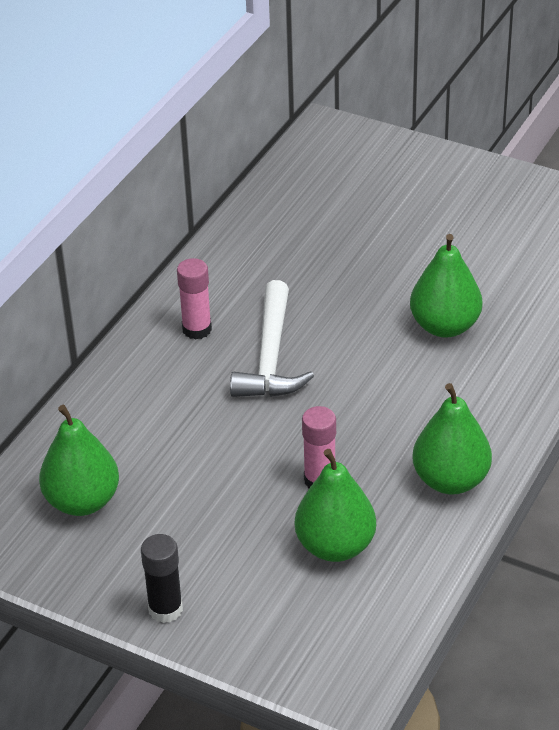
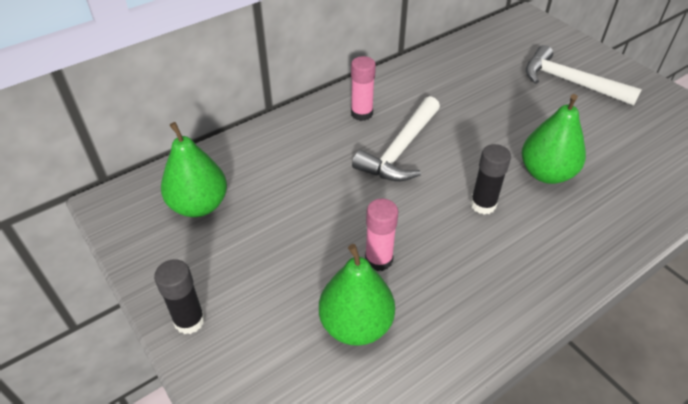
camera: 25 degrees right, 5 degrees up
(395, 384) = (483, 204): none -> black glue stick
(421, 204) = (570, 82): none -> white hammer
(450, 480) = (487, 305): green pear -> none

